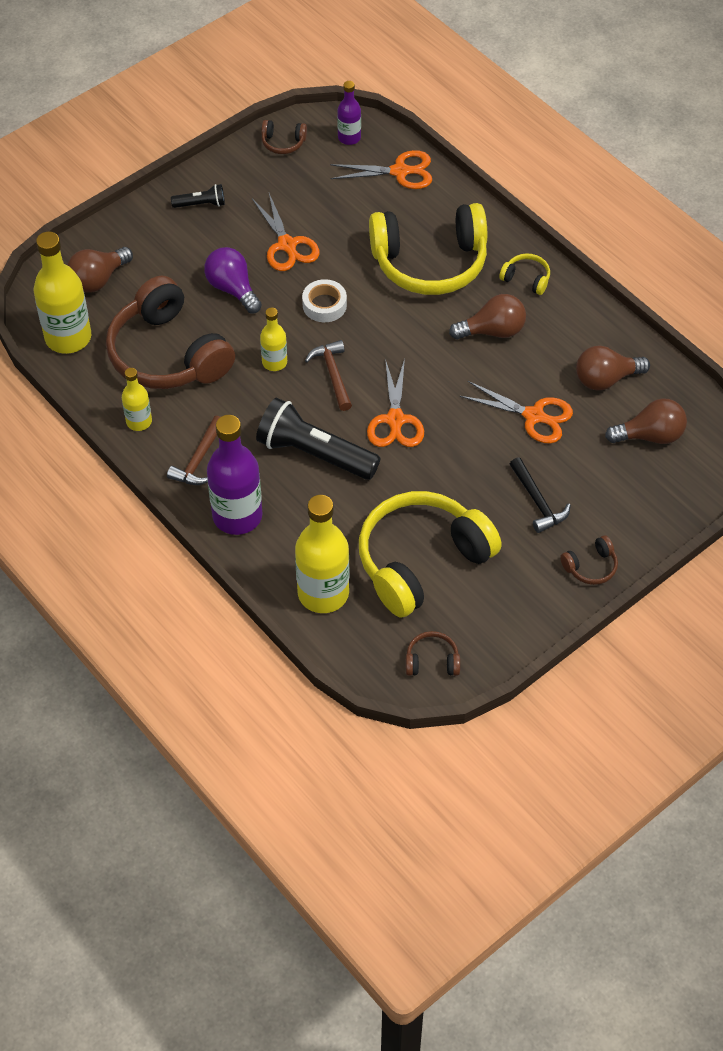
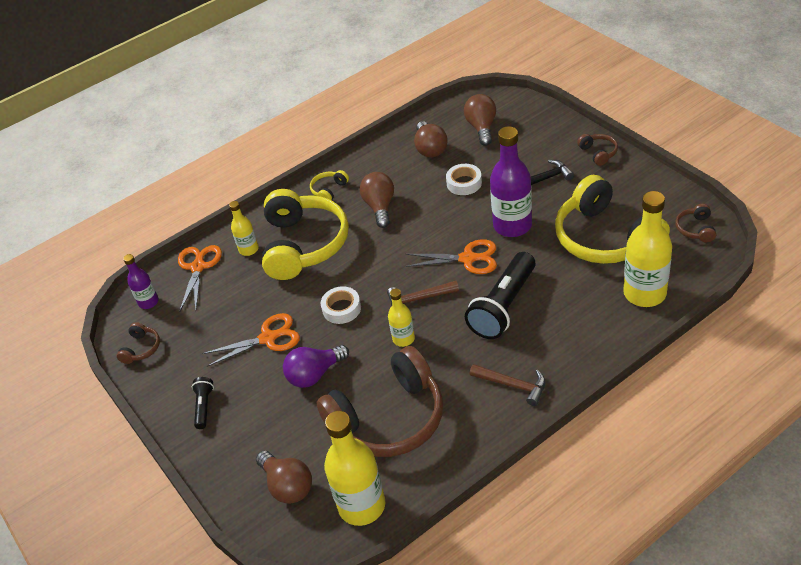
camera: 80 degrees left, 10 degrees down
(139, 421) = (470, 435): yellow bottle -> yellow bottle (249, 249)
(237, 516) = (573, 353): purple bottle -> purple bottle (512, 225)
(534, 416) = (464, 183): orange scissors -> white tape

